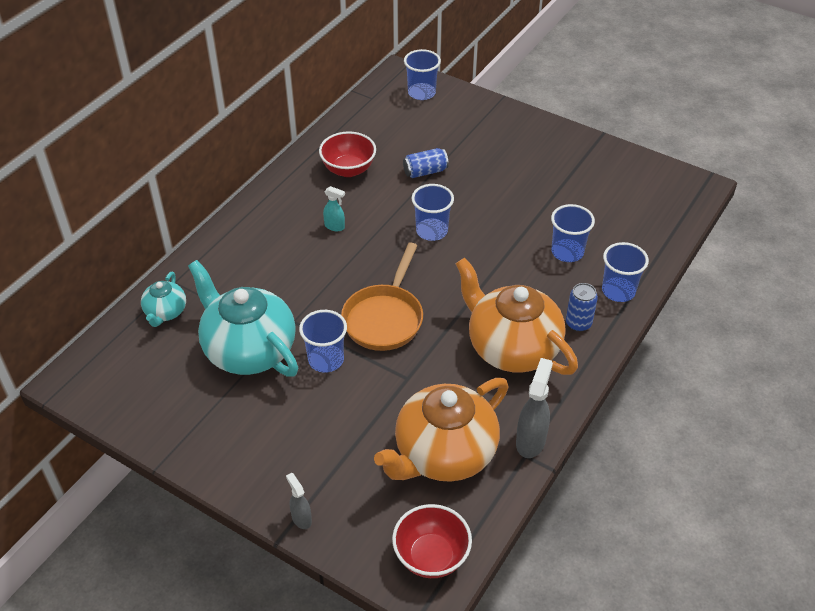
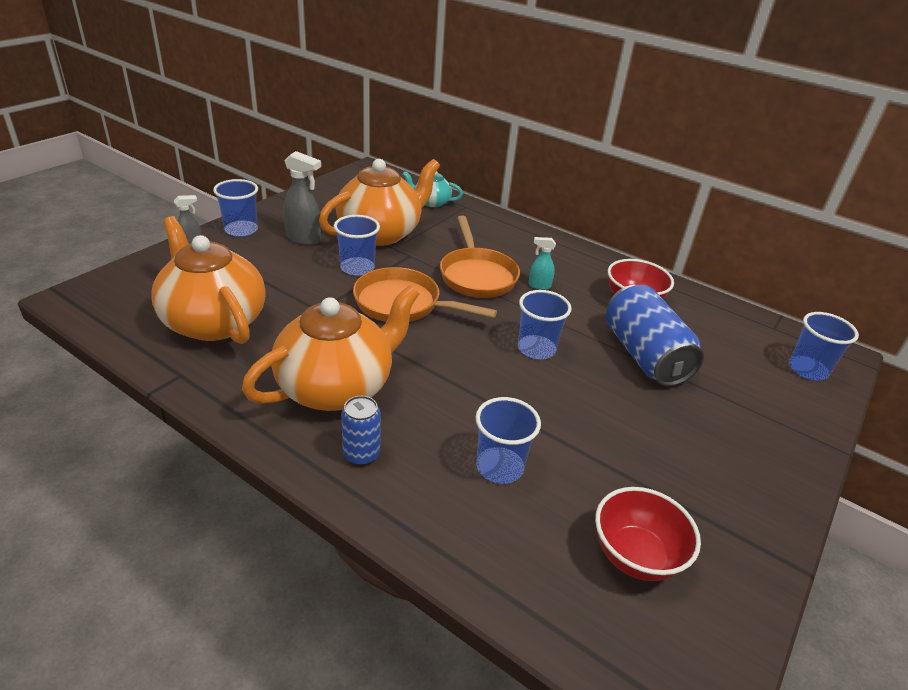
camera: 90 degrees right, 10 degrees down
(248, 349) = (380, 233): turquoise teapot -> orange teapot
(324, 269) = (477, 275): none -> orange pan
(335, 226) = (539, 286): turquoise spray bottle -> turquoise spray bottle turned 75 degrees clockwise
(425, 171) = (644, 355): blue can -> blue can, size x1.95
(431, 556) = (106, 302): red bowl -> red bowl (635, 556)
(530, 441) = (196, 381): grey spray bottle -> grey spray bottle (304, 239)
(618, 291) = (415, 511): blue cup -> blue cup (241, 230)

